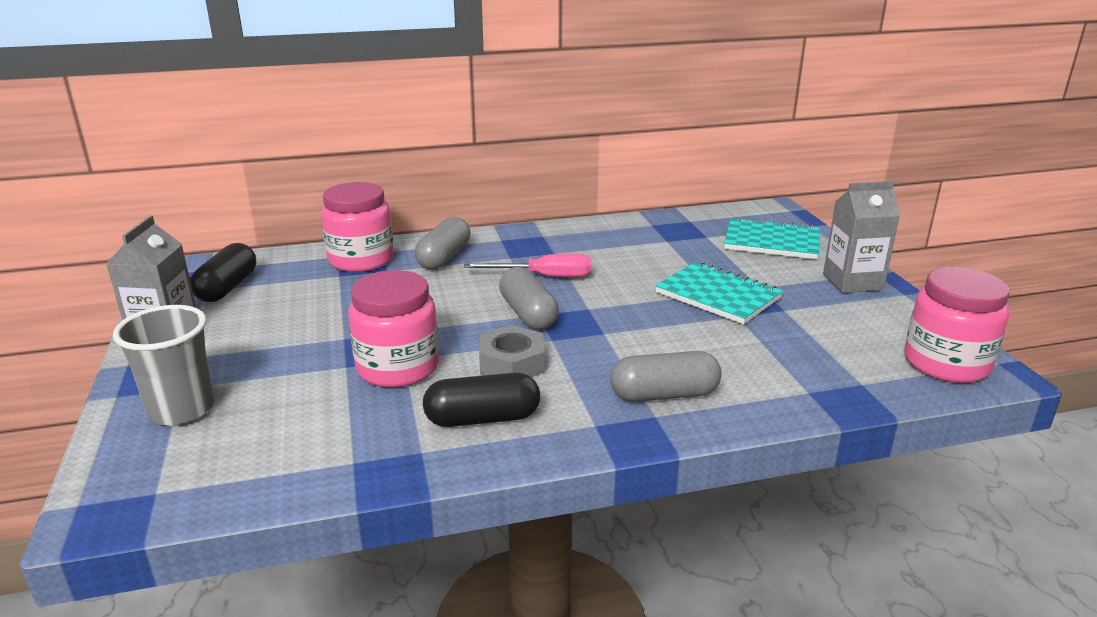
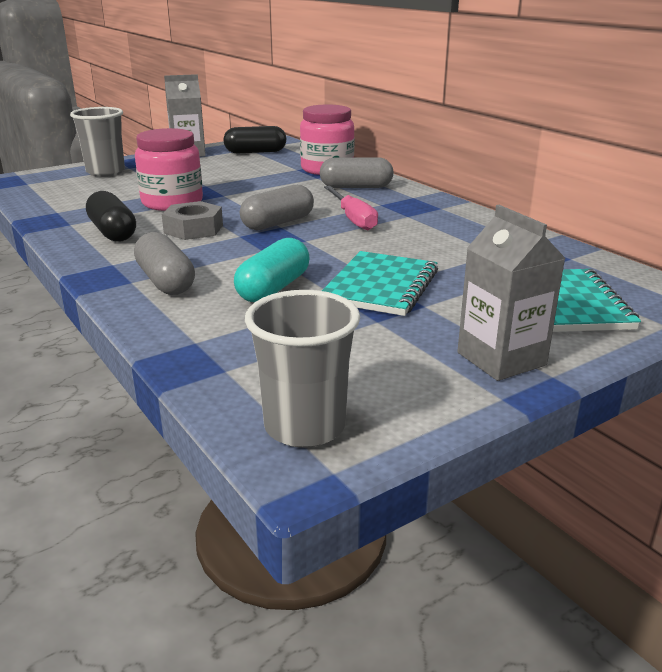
camera: 70 degrees right, 0 degrees up
(704, 341) = (273, 288): none -> turquoise capsule
(946, 363) = (304, 426): pink jar -> grey cup

